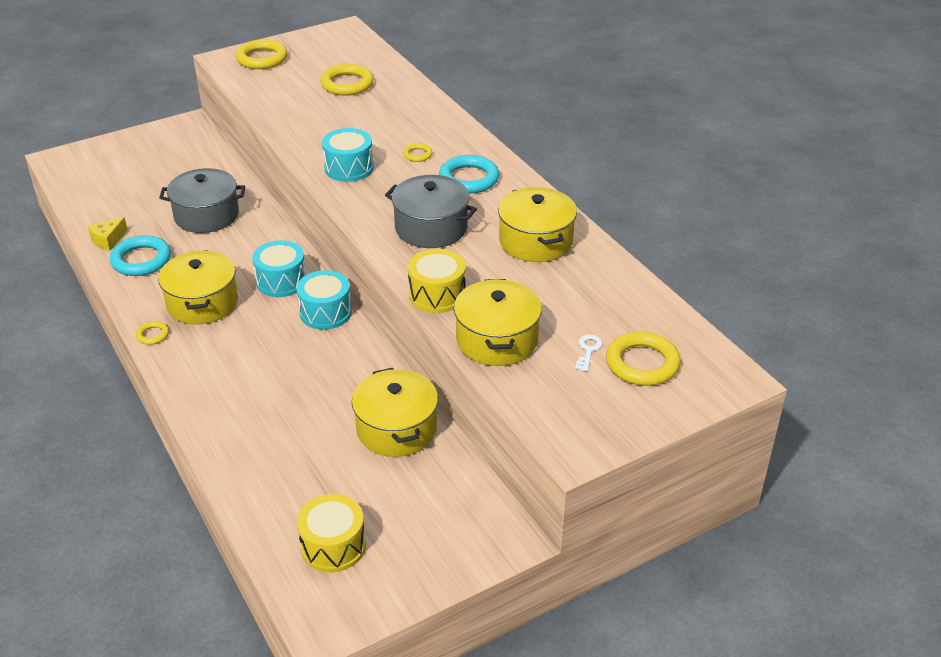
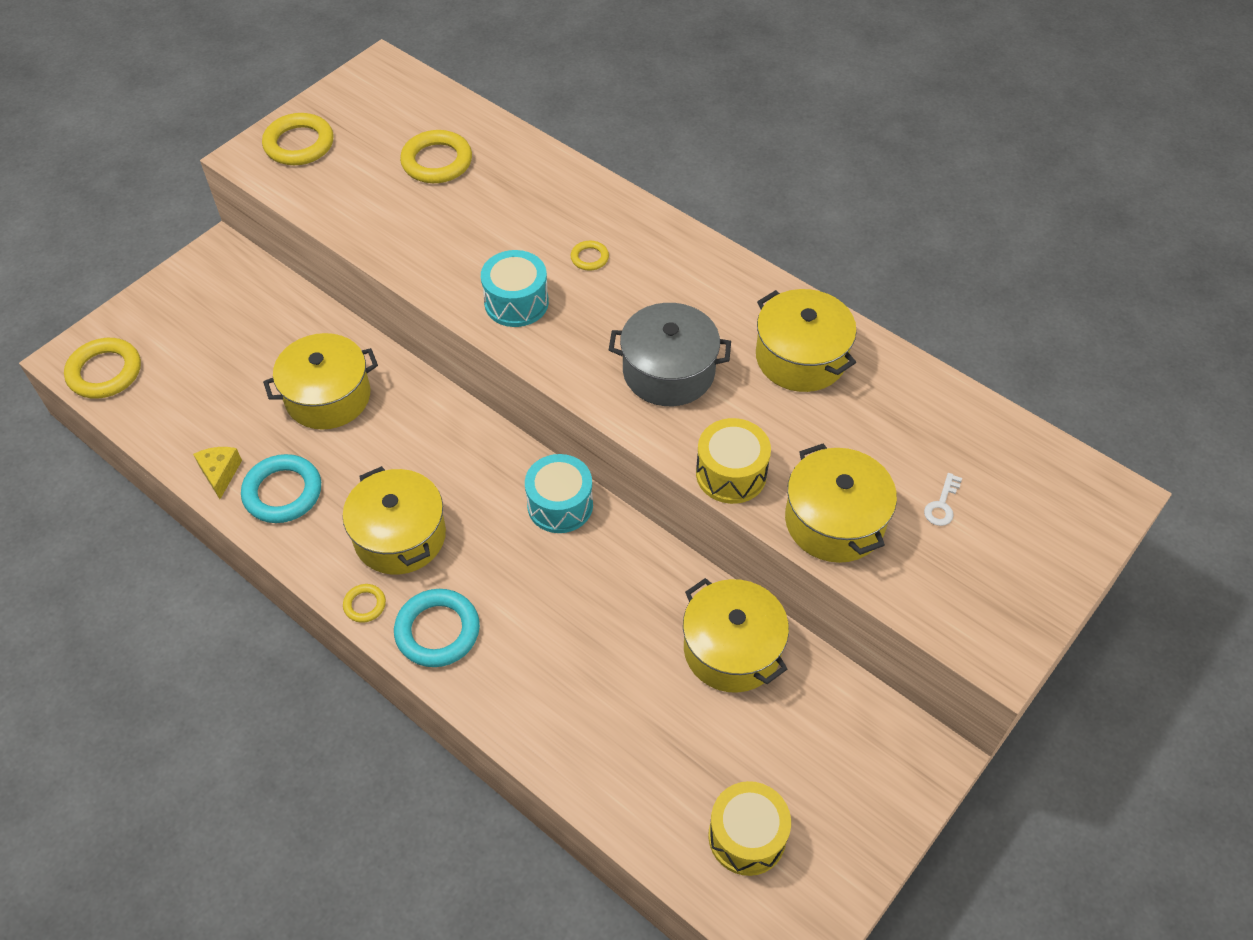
camera: 20 degrees left, 15 degrees up
(108, 240) = (220, 473): yellow cheese -> yellow cheese turned 150 degrees clockwise
(206, 215) = (328, 396): grey pot -> yellow pot
(281, 281) = (480, 473): turquoise drum -> none
(469, 179) = (672, 280): turquoise ring -> turquoise ring (437, 631)
(588, 350) = (942, 504): white key -> white key turned 150 degrees counterclockwise
(642, 363) = (1008, 505): yellow ring -> yellow ring (105, 372)

